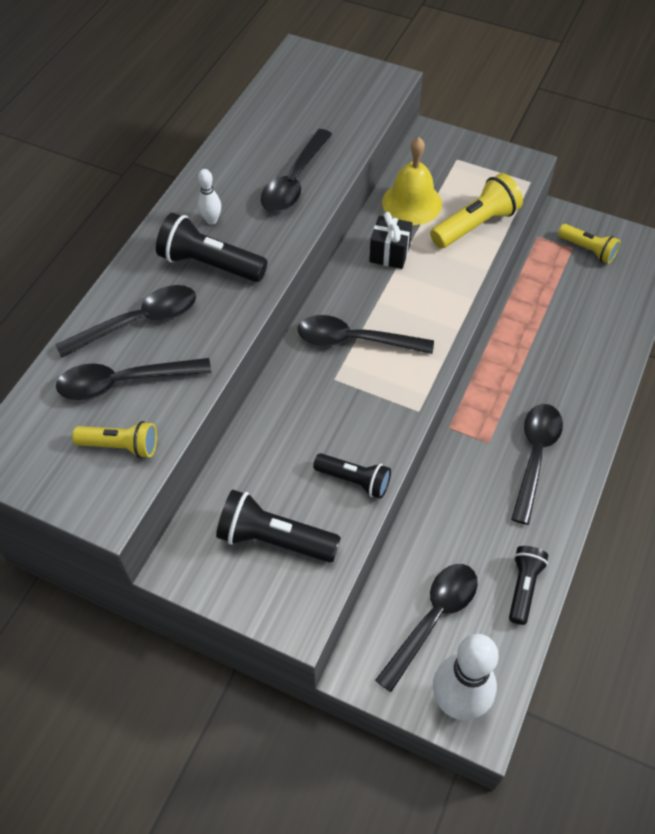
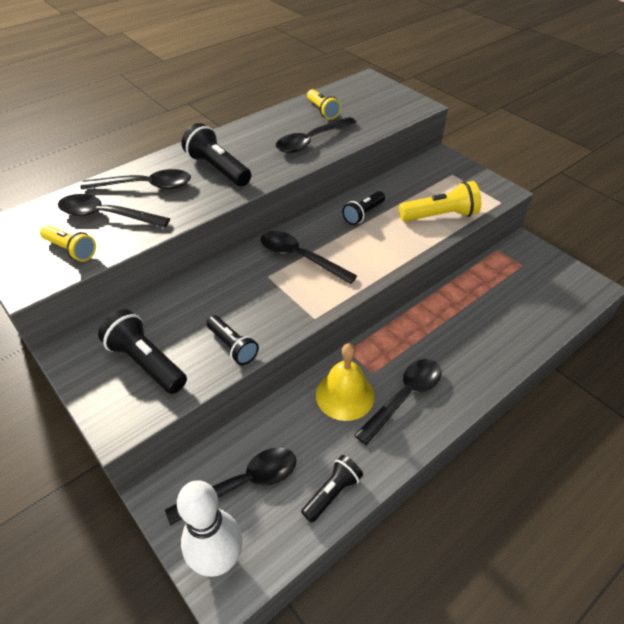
camera: 25 degrees right, 10 degrees down
(211, 220) = (239, 146): white bowling pin -> none
(389, 253) = (363, 214): black gift -> black flashlight
(412, 203) = (401, 190): yellow bell -> yellow bell (345, 395)
(587, 250) = (534, 270): yellow flashlight -> yellow flashlight (322, 111)

